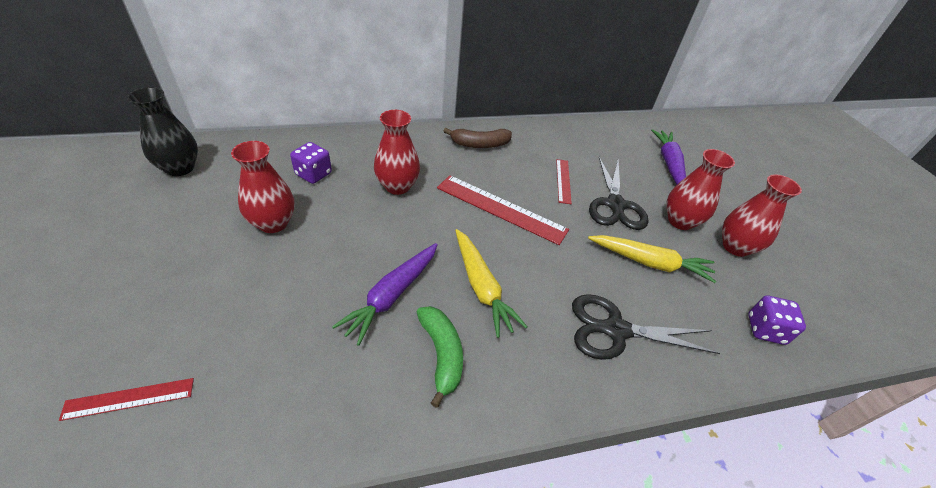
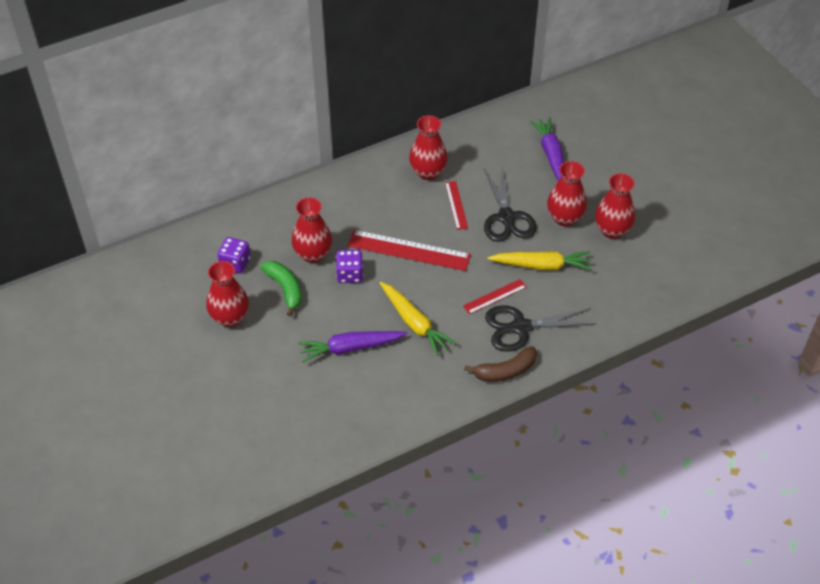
camera: 10 degrees left, 5 degrees up
(129, 398) = (216, 457): red ruler -> red ruler (494, 296)
(180, 168) = (119, 291): black vase -> none
(392, 295) = (350, 348): purple carrot -> purple carrot turned 60 degrees clockwise
(441, 354) = (402, 378): green banana -> green banana (285, 289)
(480, 144) = (368, 186): brown banana -> brown banana (505, 371)
(541, 147) = (428, 172): none -> red vase
(765, 329) = (632, 296): purple dice -> purple dice (350, 274)

